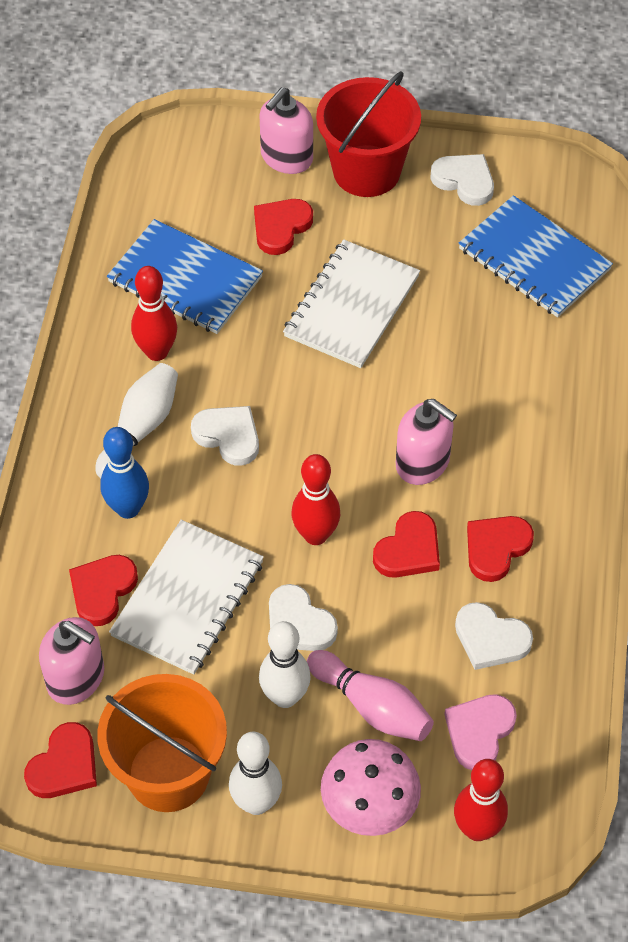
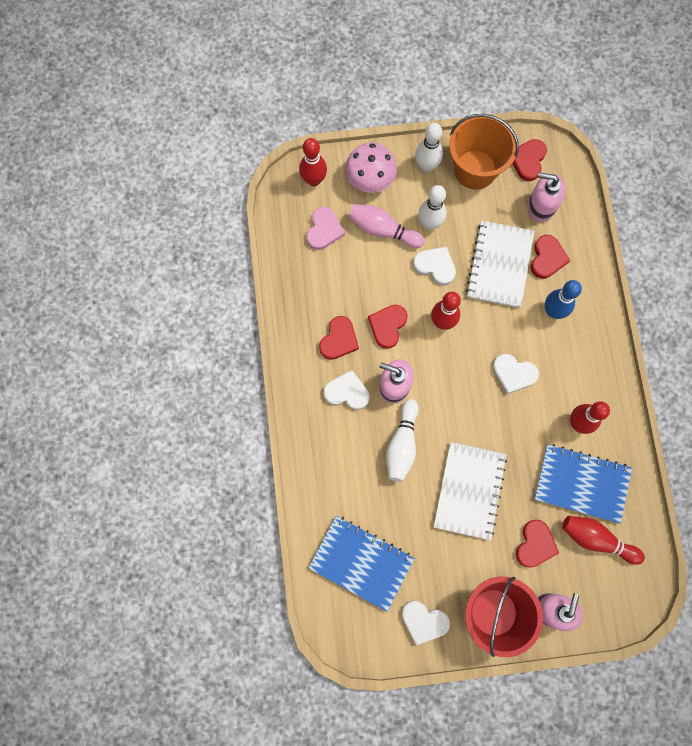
camera: 165 degrees right, 20 degrees up
(140, 429) = (566, 365): white bowling pin -> white bowling pin (402, 444)
(193, 215) = (596, 539): none -> red bowling pin
(490, 639) = (329, 283): white heart -> white heart (347, 392)

